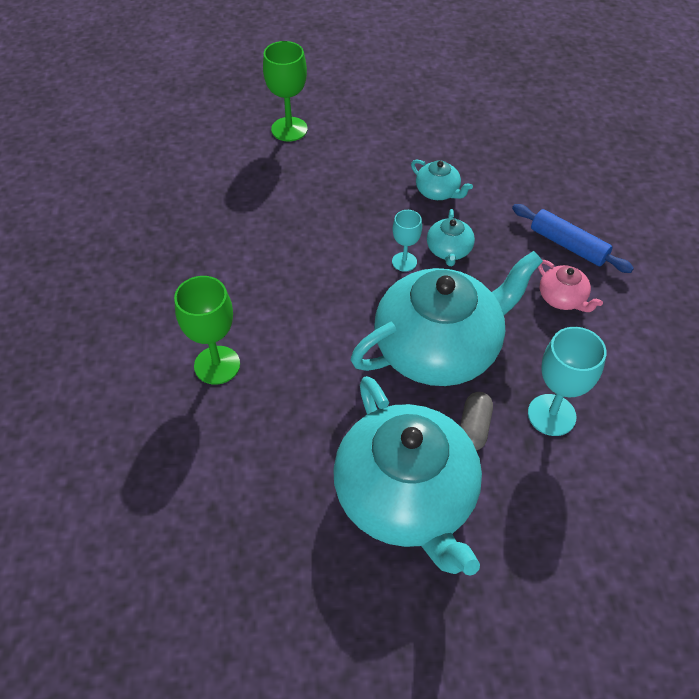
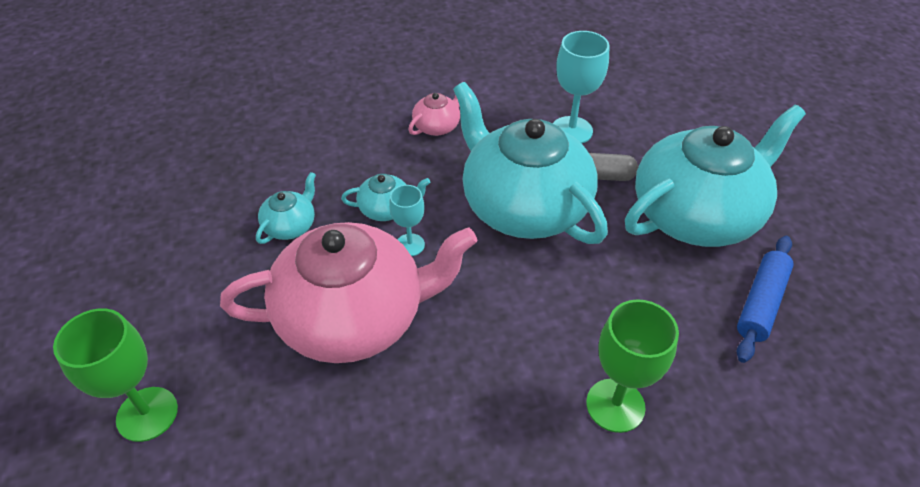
camera: 100 degrees left, 5 degrees down
(338, 224) = (354, 317): none -> pink teapot
(568, 245) = (367, 123): blue rolling pin -> blue rolling pin (761, 303)

